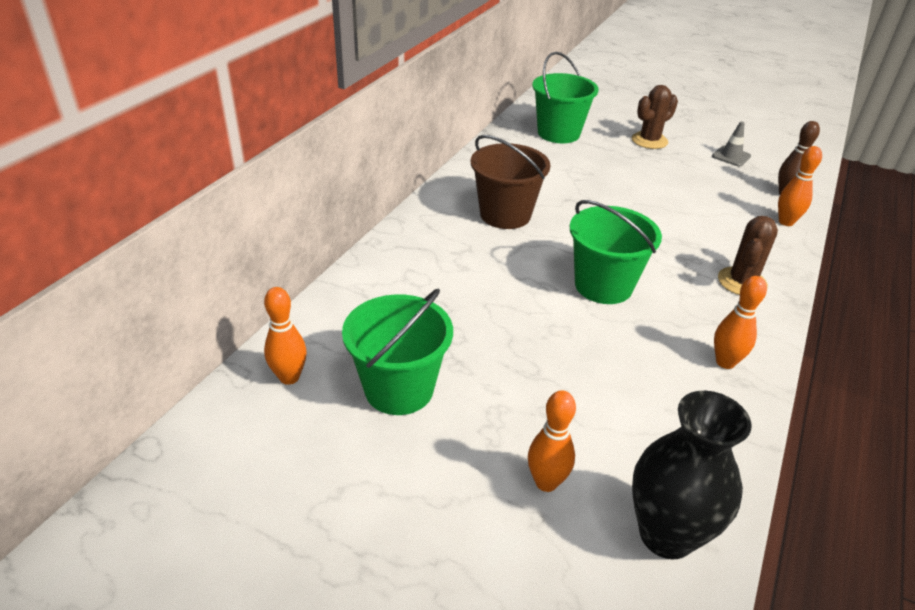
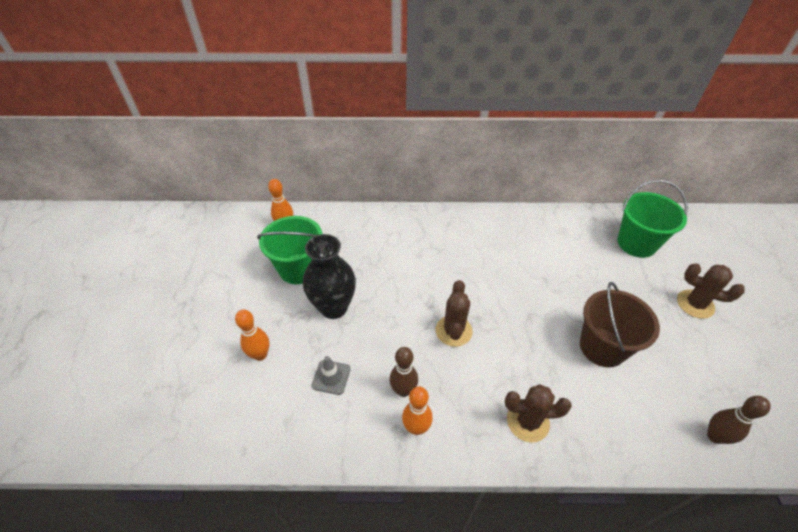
camera: 65 degrees right, 10 degrees up
(505, 214) = (493, 253): brown bucket -> brown bucket (602, 347)
(603, 285) = (453, 331): green bucket -> brown cactus
(666, 535) = (244, 424): black vase -> black vase (334, 307)
(670, 355) = (403, 390): none -> brown bowling pin
(731, 156) = (740, 374): grey traffic cone -> grey traffic cone (331, 377)
(786, 222) = (659, 444): orange bowling pin -> none

